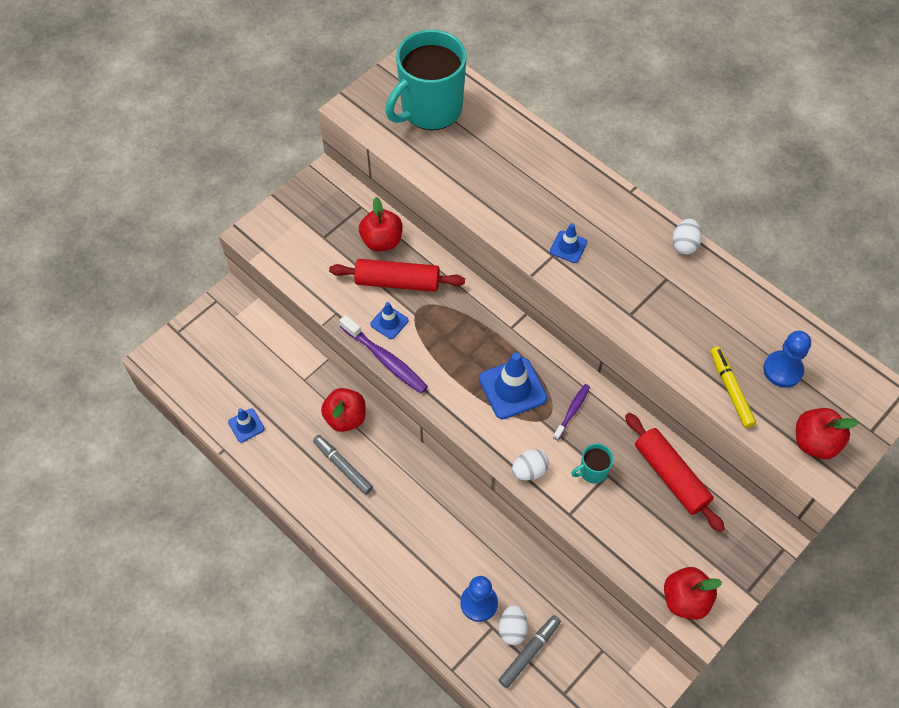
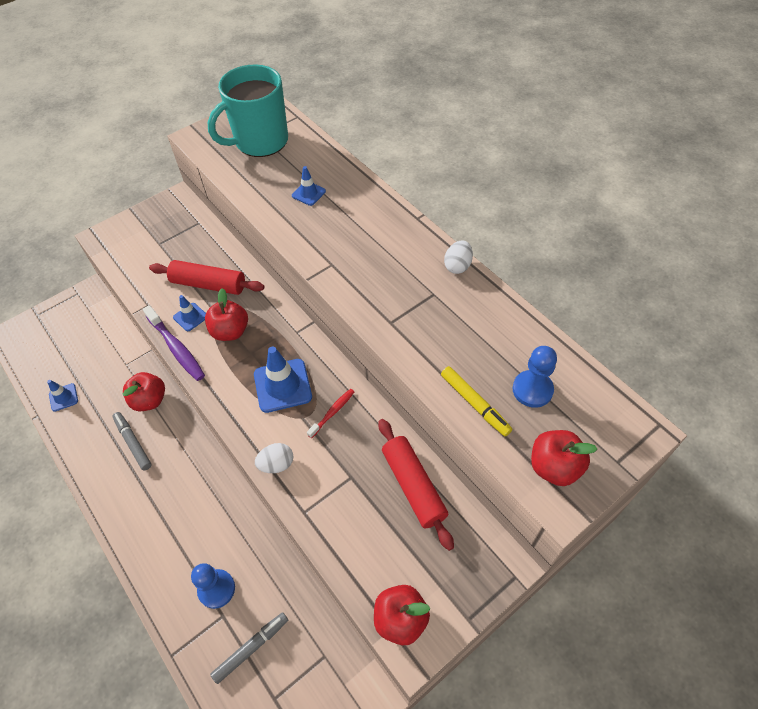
camera: 10 degrees right, 5 degrees down
(382, 241) = (206, 251): red apple -> red apple (230, 331)
(512, 629) = (241, 620): white egg -> none
(568, 247) = (348, 258): blue traffic cone -> blue traffic cone (308, 193)
(572, 411) = (332, 412): purple toothbrush -> red toothbrush
(592, 471) = (337, 472): turquoise mug -> none
(730, 390) = (474, 403): yellow marker -> yellow marker turned 150 degrees clockwise

